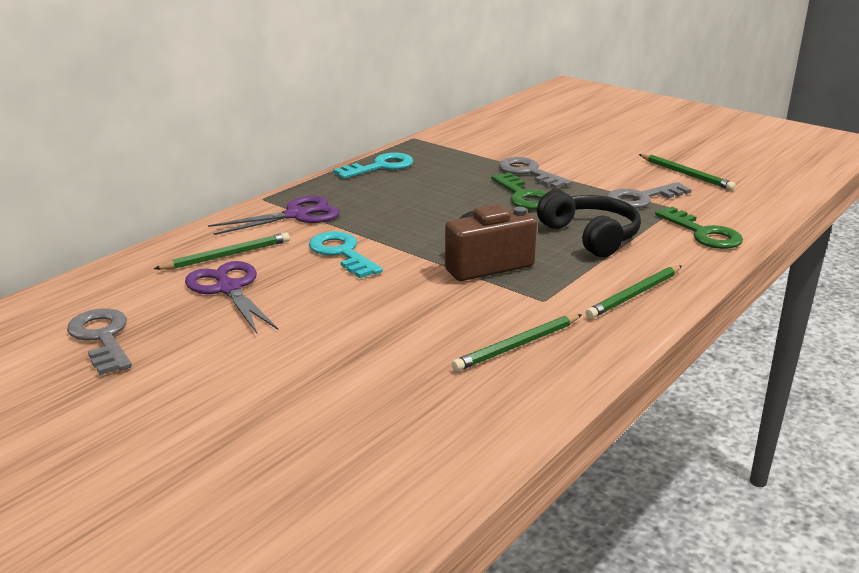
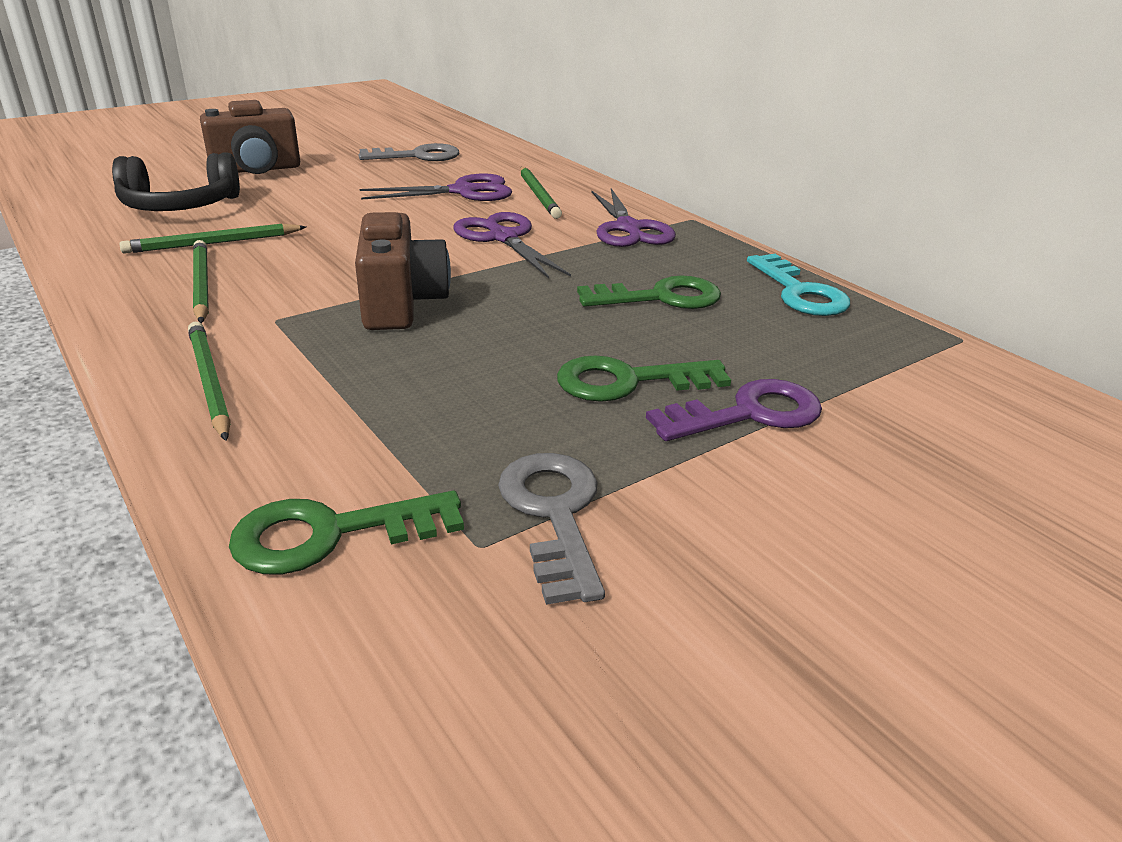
camera: 105 degrees right, 5 degrees up
(186, 430) = (256, 170): none -> brown camera
(342, 253) = (503, 238): turquoise key -> purple scissors
(415, 197) = (660, 297): none -> green key
(529, 173) = (748, 414): grey key -> purple key
(590, 236) = (422, 401): black headphones -> black headphones (180, 206)
(686, 174) = (689, 660): green pencil -> green pencil (213, 243)

